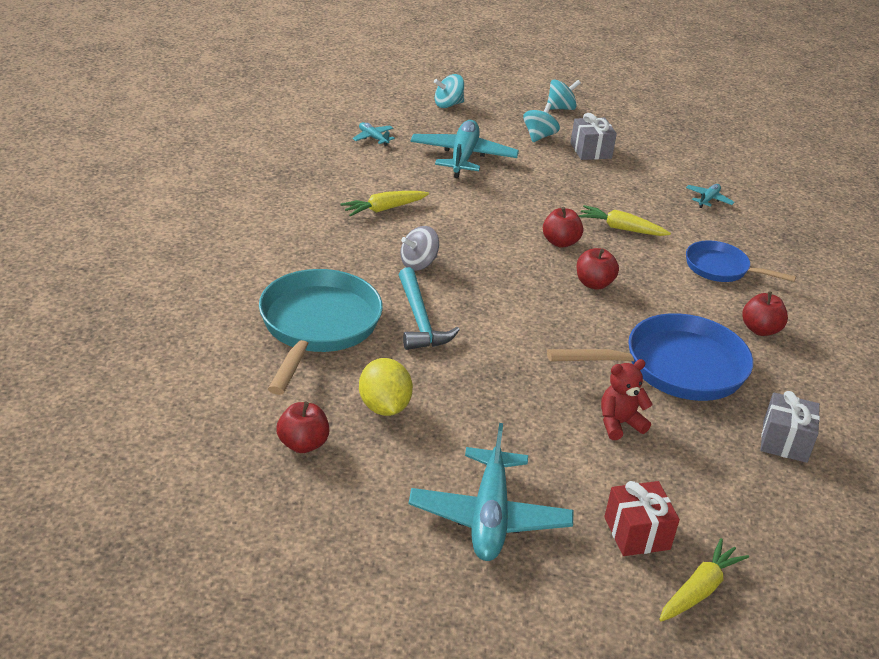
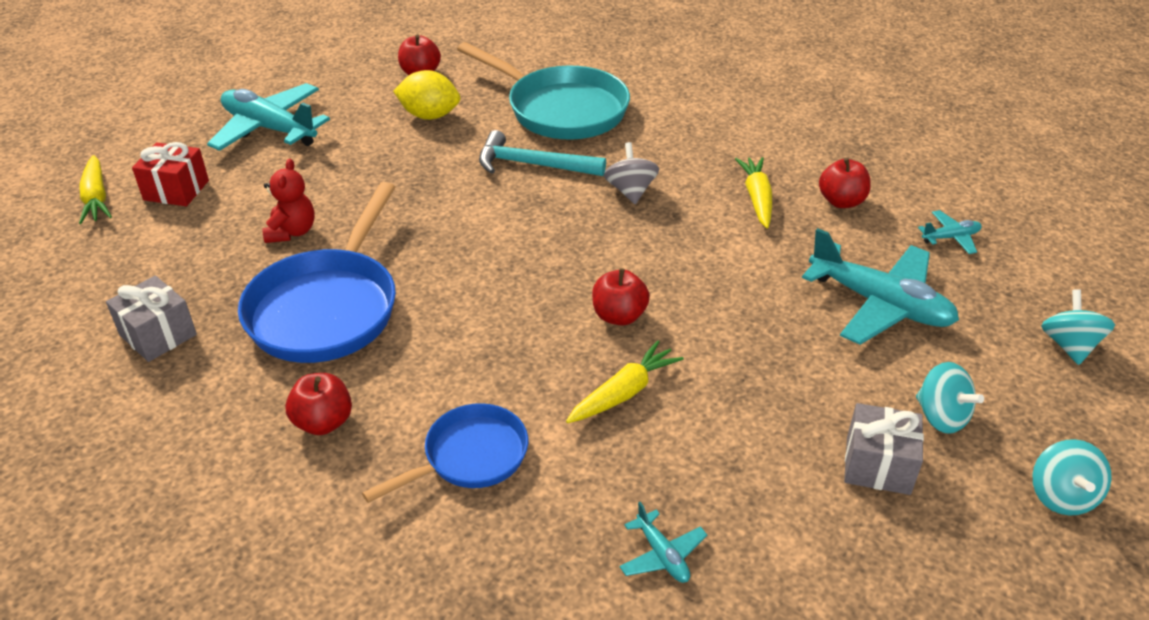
camera: 120 degrees right, 5 degrees up
(594, 283) = (515, 309): red apple -> red apple (841, 201)

